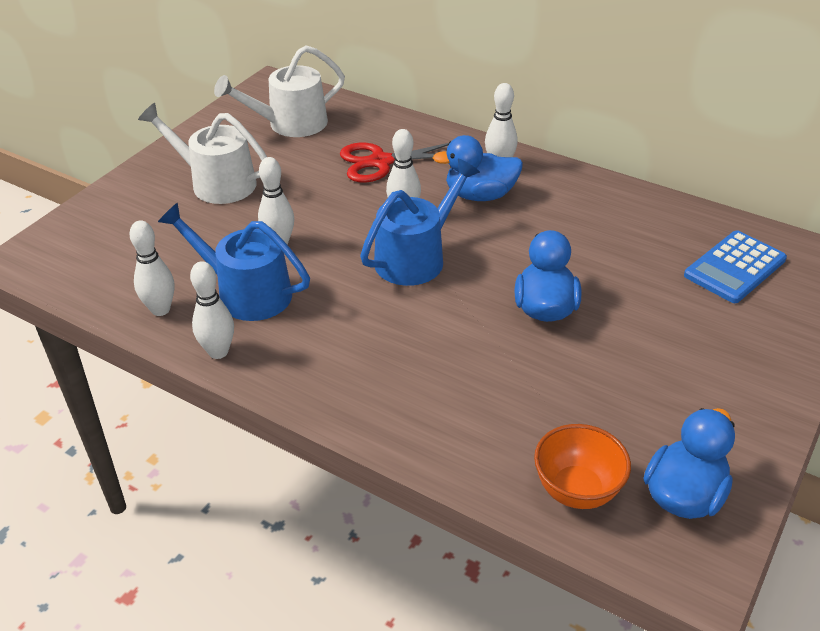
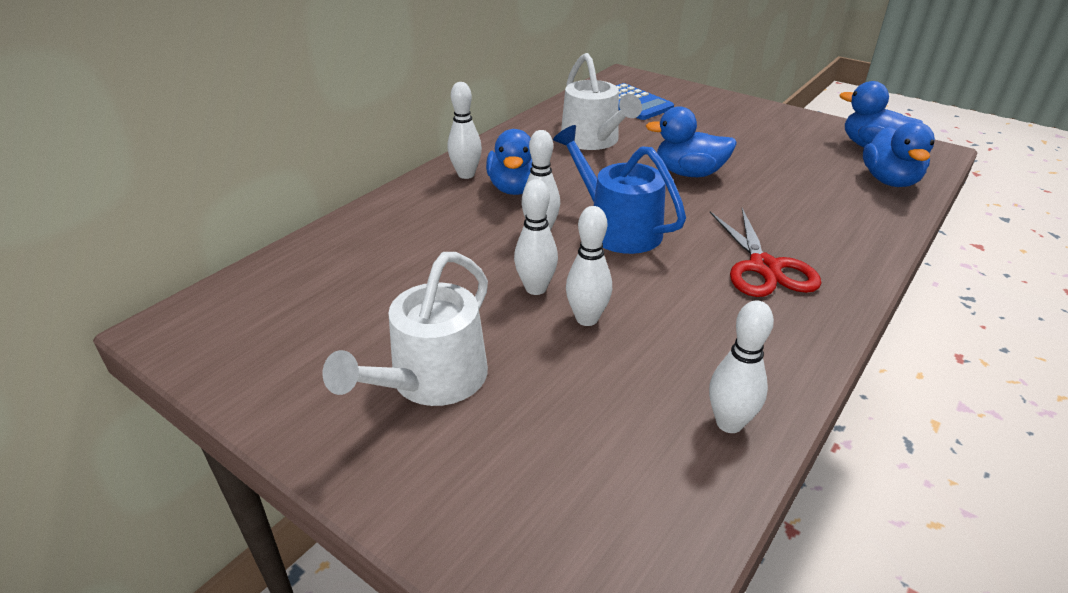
camera: 85 degrees left, 5 degrees down
(218, 352) = (797, 364): white bowling pin -> white bowling pin (536, 288)
(246, 293) = (686, 344): blue watering can -> none
(290, 124) = (301, 309): white watering can -> white watering can (593, 140)
(381, 162) = (431, 241): red scissors -> red scissors (764, 267)
(577, 490) = (889, 181): orange bowl -> blue duck

